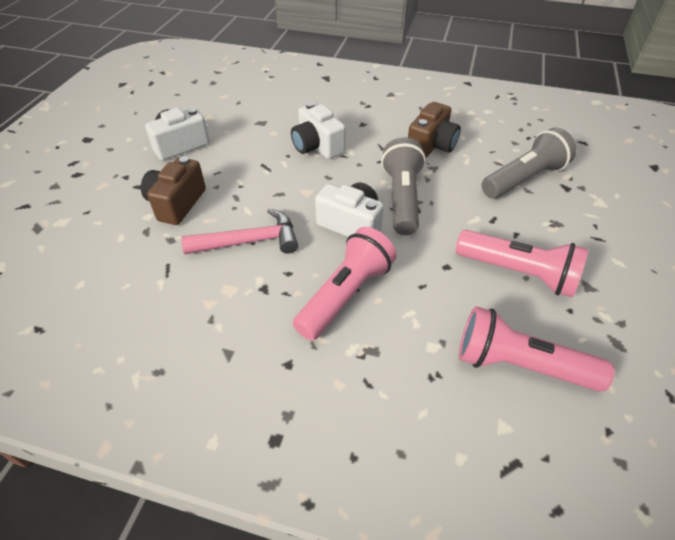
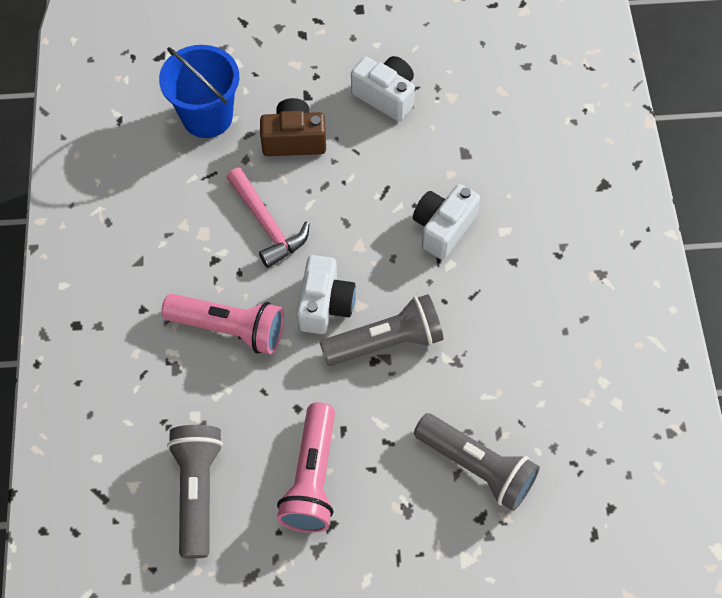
camera: 70 degrees right, 15 degrees up
(101, 255) = (207, 117): none -> blue bucket
(431, 146) = (500, 350): brown camera -> none
(520, 365) = (197, 491): pink flashlight -> grey flashlight

